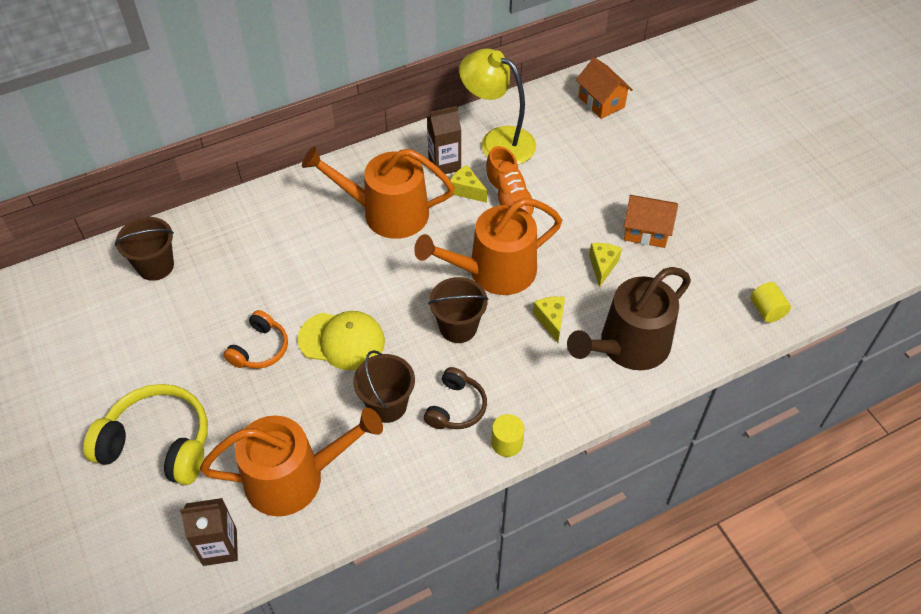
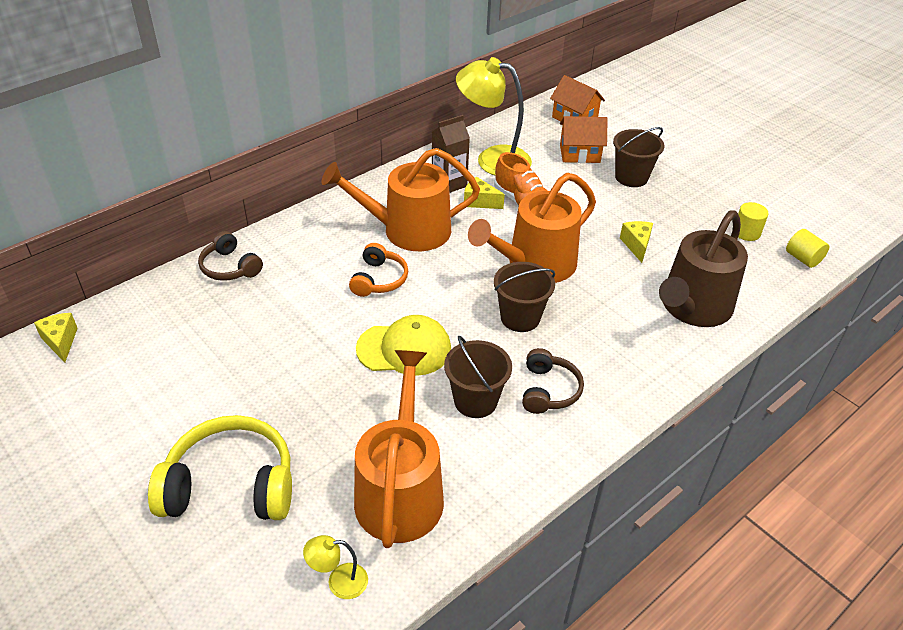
camera: 15 degrees left, 10 degrees down
(155, 266) = (175, 312): brown bucket -> brown bucket (631, 177)
(214, 227) = (230, 267): none -> brown headphones
(220, 547) = (339, 582): brown carton -> yellow lamp
(260, 349) = (318, 371): orange headphones -> orange headphones (379, 279)
(294, 478) = (400, 491): orange watering can -> orange watering can turned 60 degrees counterclockwise
(507, 443) = (614, 414): yellow cylinder -> yellow cylinder (746, 232)
(551, 320) = (609, 297): yellow cheese -> yellow cheese (61, 341)
(646, 231) = (663, 212): orange house -> orange house (579, 154)

